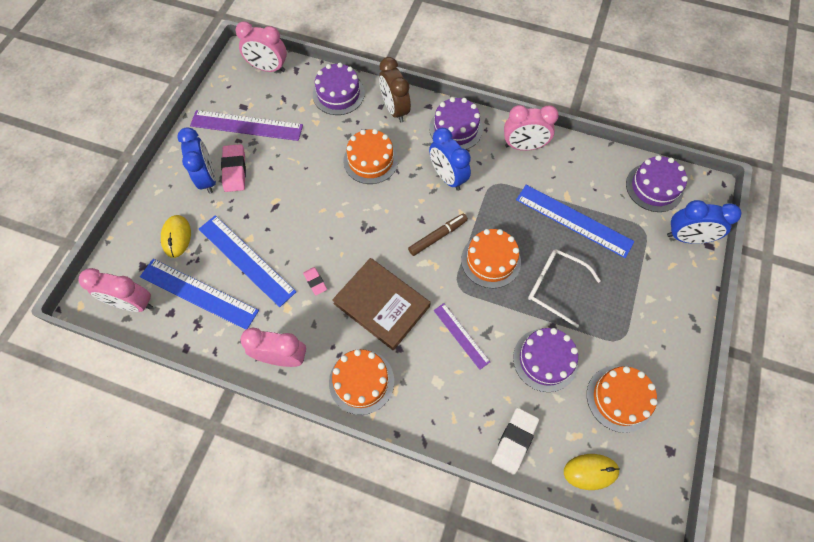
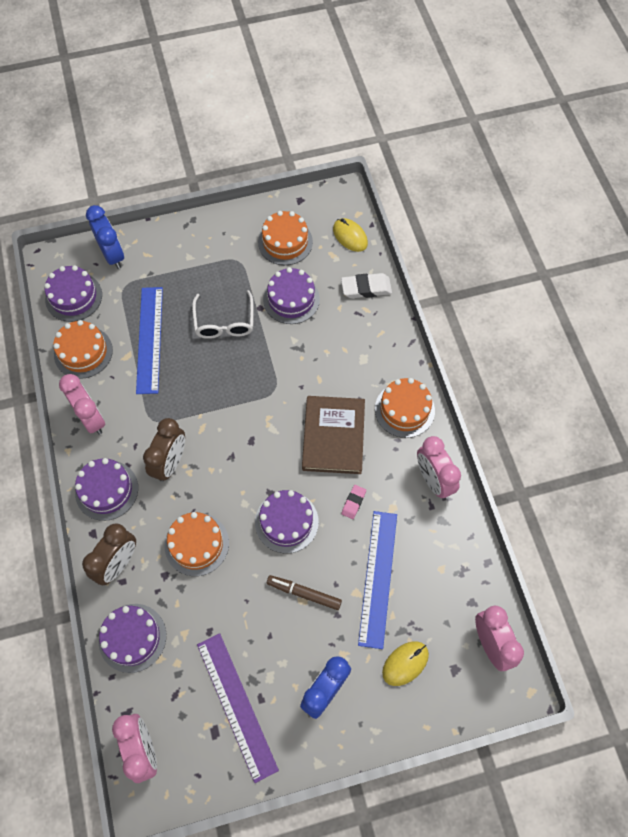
camera: 125 degrees left, 0 degrees up
(198, 293) = (438, 593): blue ruler -> none
(234, 170) = (297, 670): pink eraser -> none
(339, 226) = (286, 522): none -> purple cake
(437, 236) = (239, 433): brown marker -> brown marker (304, 593)
(447, 177) = (170, 463): blue clock -> brown clock
(461, 335) = (315, 364): purple ruler -> none
(490, 260) = (233, 380): orange cake -> orange cake (83, 352)

